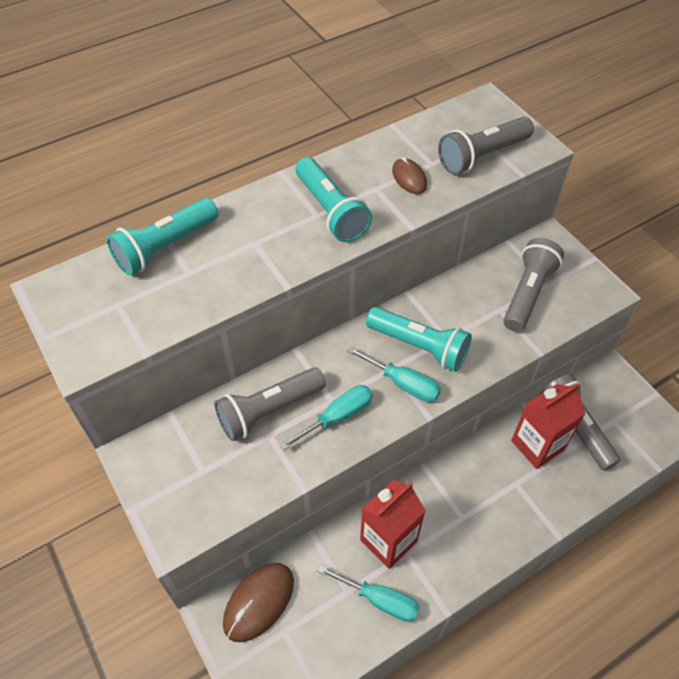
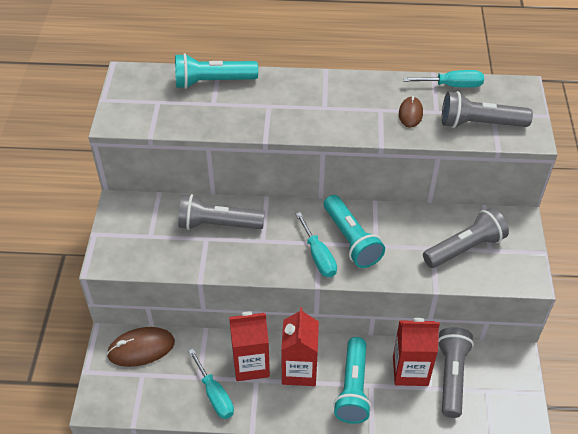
camera: 35 degrees right, 5 degrees down
(330, 211) = (335, 109): turquoise flashlight -> turquoise flashlight (353, 388)
(338, 417) = (257, 252): turquoise screwdriver -> turquoise screwdriver (452, 85)
(440, 514) = (299, 370): none -> red carton

